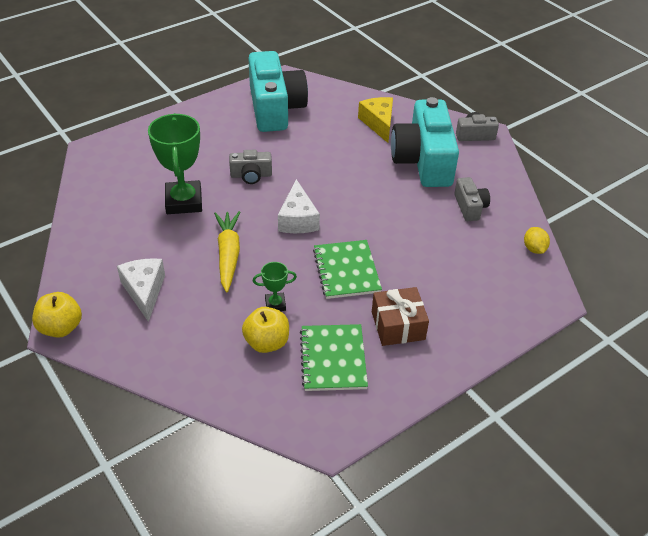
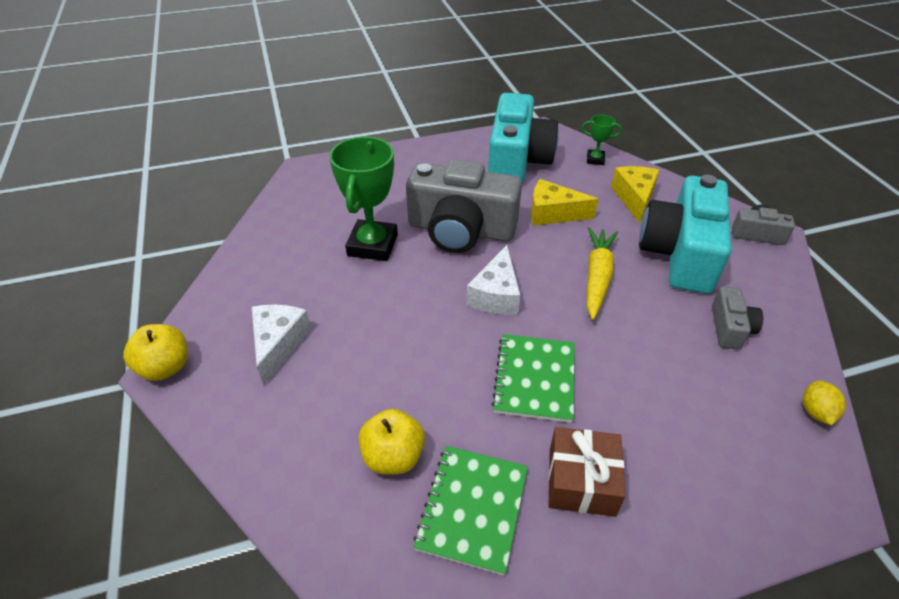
camera: 20 degrees right, 0 degrees up
(228, 255) = (395, 321): yellow carrot -> yellow carrot (597, 277)
(251, 175) = (461, 230): grey camera -> grey camera, size x2.16
(275, 304) = (425, 403): green trophy -> green trophy (595, 159)
(319, 148) = (553, 213): none -> yellow cheese

